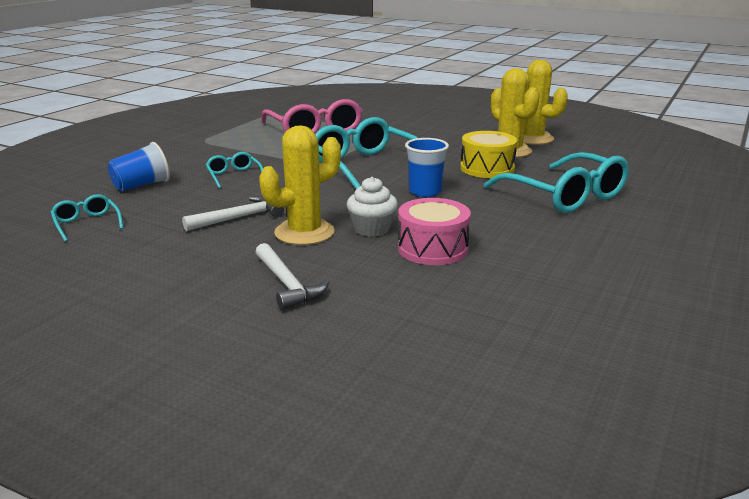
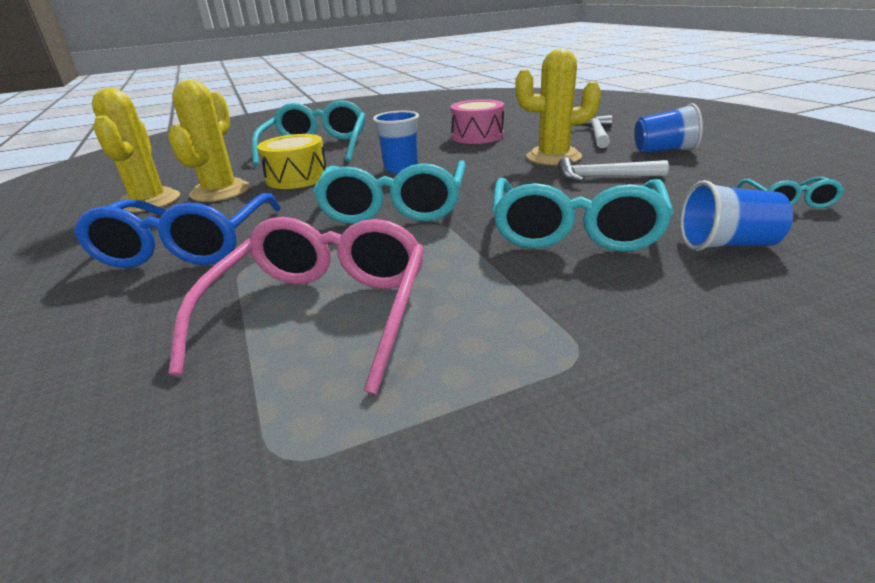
camera: 140 degrees left, 5 degrees up
(191, 268) = (664, 150): none -> blue cup
(234, 176) = (574, 230): turquoise glasses -> turquoise glasses, size x2.09
(372, 229) = (497, 151): white cupcake -> none
(432, 131) = (187, 246): none -> blue glasses

